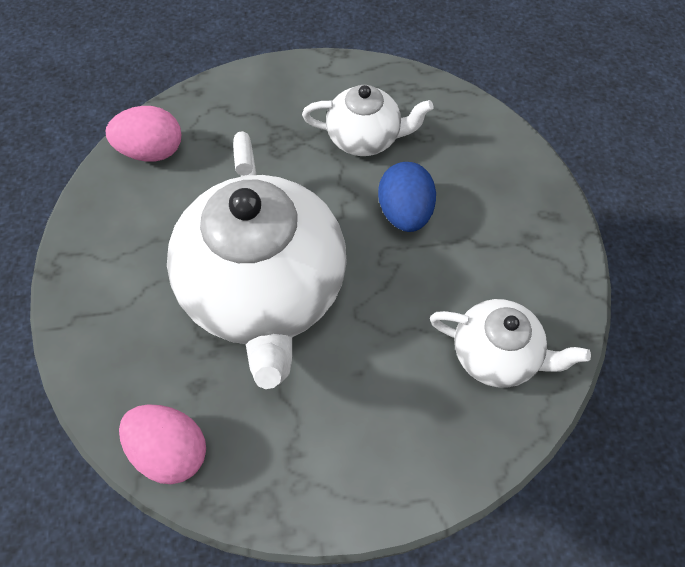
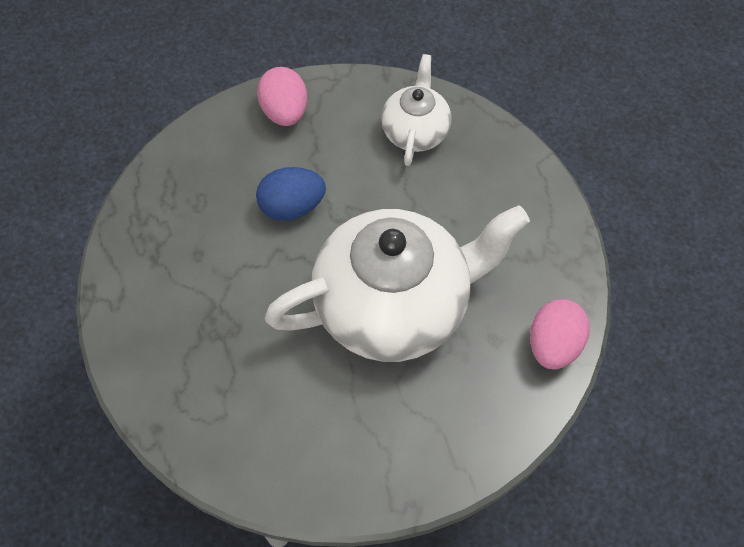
camera: 100 degrees left, 0 degrees up
(152, 151) = (248, 454): pink egg -> pink egg (285, 112)
(364, 138) = (208, 251): white teapot -> none

